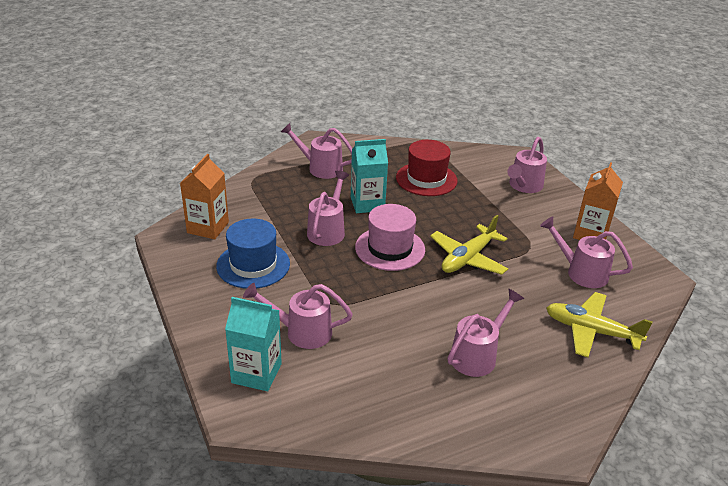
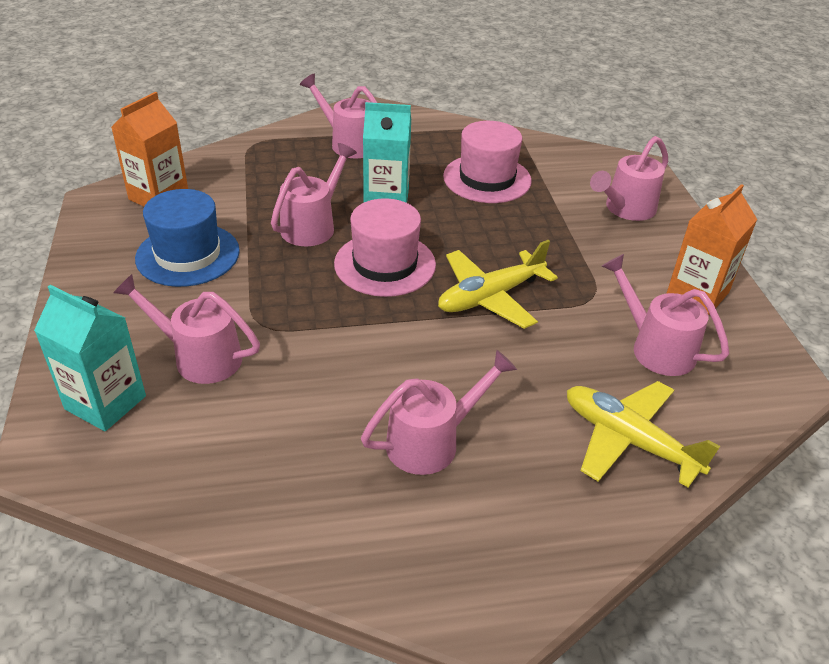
camera: 15 degrees right, 5 degrees up
(426, 179) = (487, 179): red hat -> pink hat

